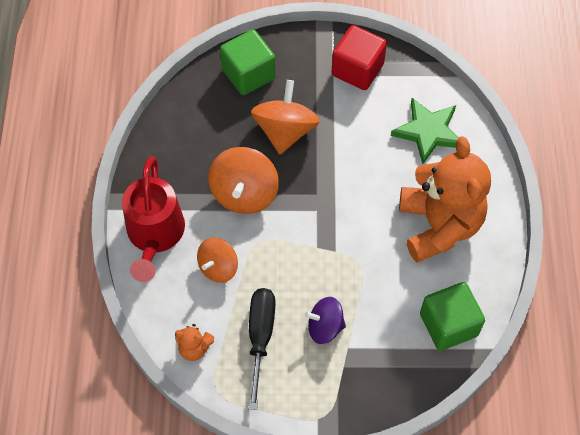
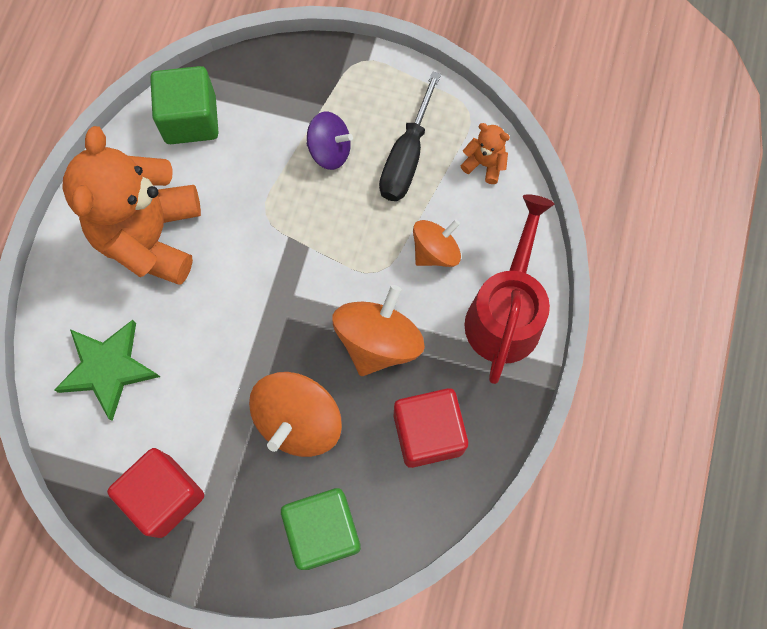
camera: 165 degrees left, 10 degrees up
(194, 144) = (428, 433): none -> red cube

